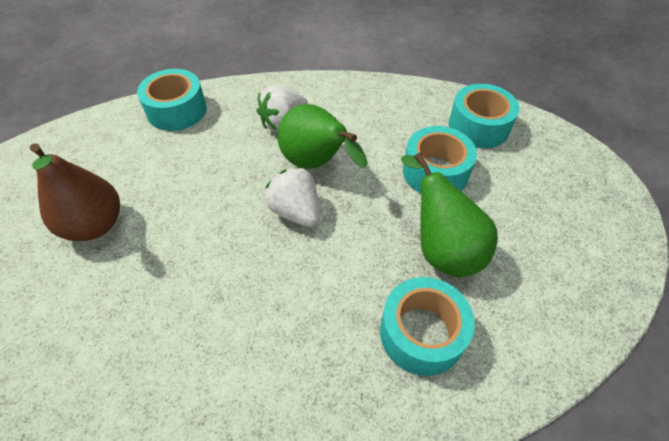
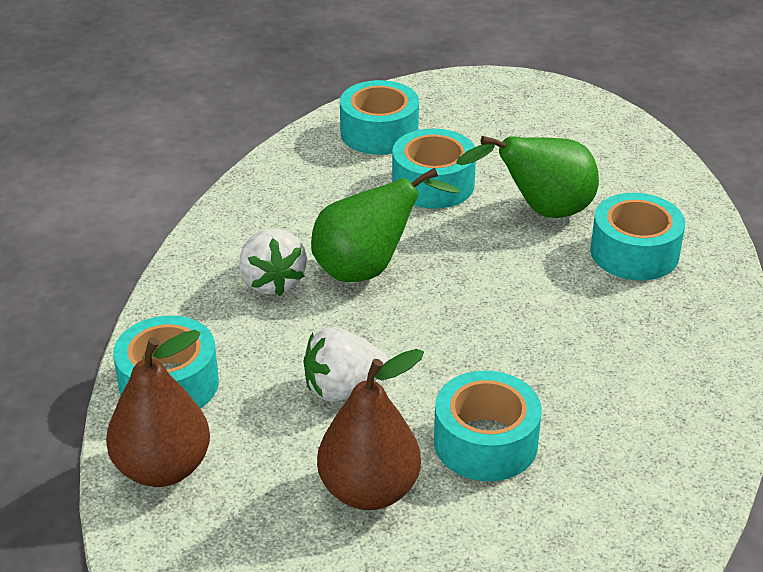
camera: 70 degrees left, 15 degrees down
(107, 129) = (163, 468): none -> brown pear
(149, 278) = (485, 442): none -> turquoise tape
(296, 211) = (439, 302): white strawberry -> white strawberry (343, 388)

